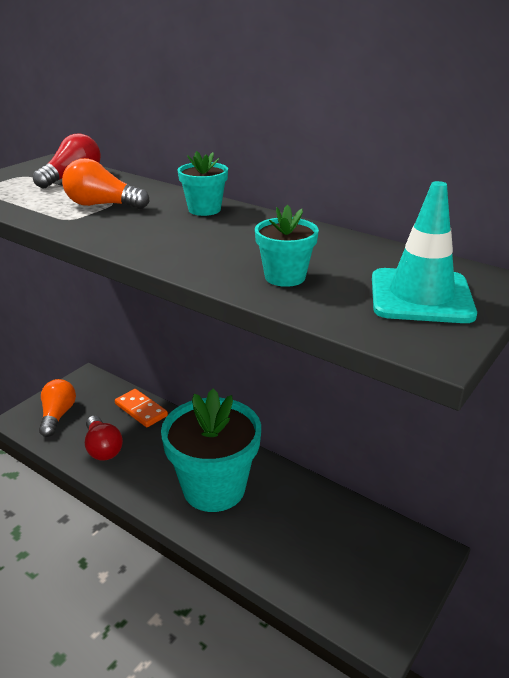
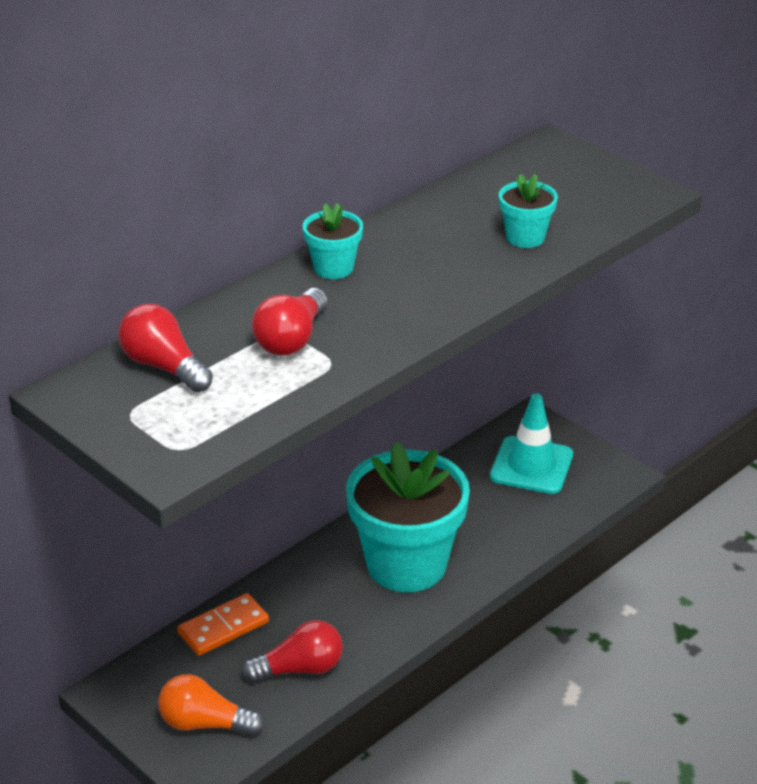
camera: 80 degrees left, 5 degrees up
(102, 205) = (291, 339): orange light bulb -> red light bulb
(421, 296) = (574, 181): turquoise traffic cone -> turquoise traffic cone (531, 466)

